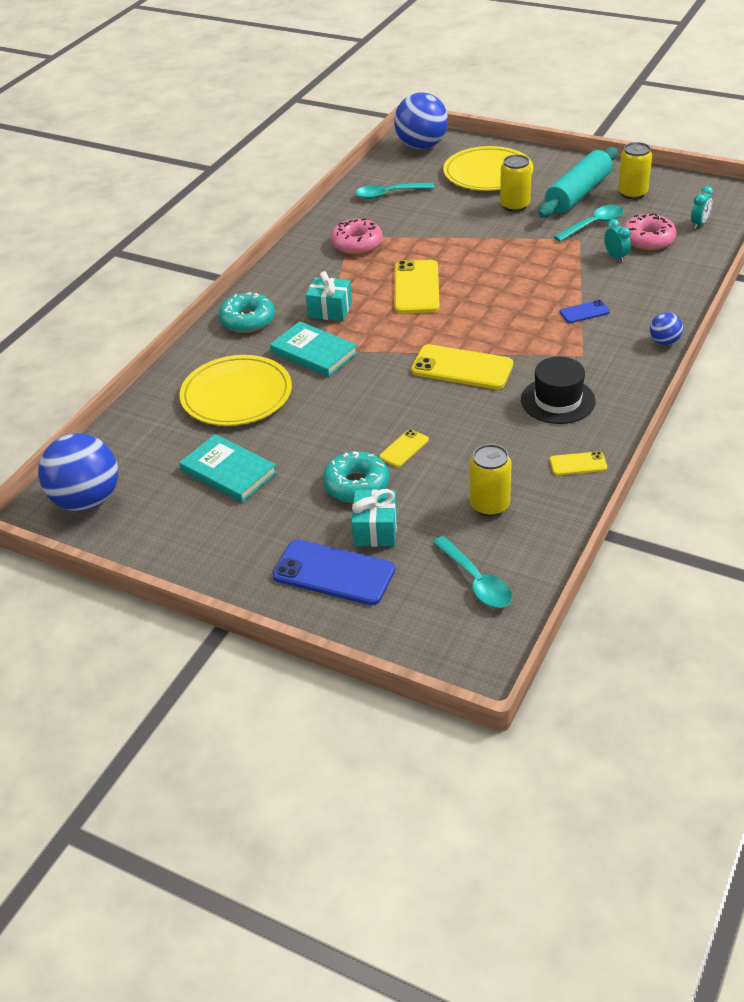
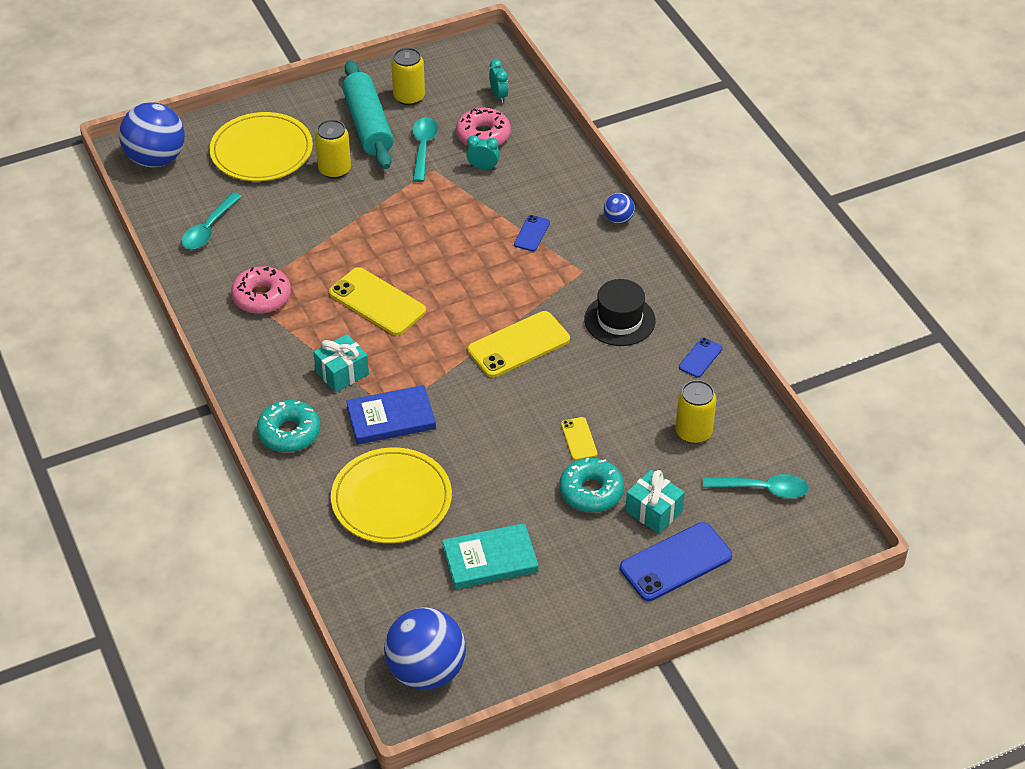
camera: 55 degrees left, 5 degrees up
(314, 352) = (391, 418): turquoise book -> blue book
(578, 464) = (700, 358): yellow phone -> blue phone

